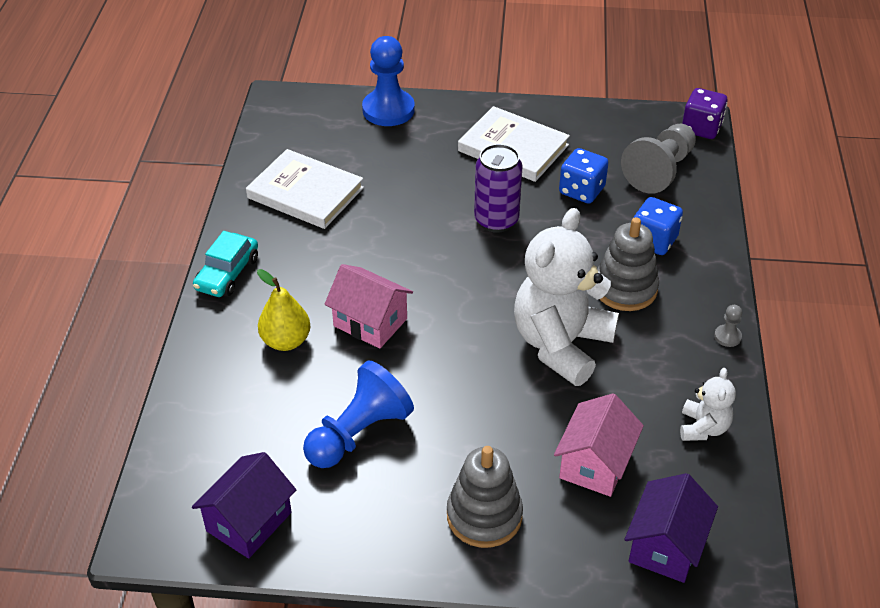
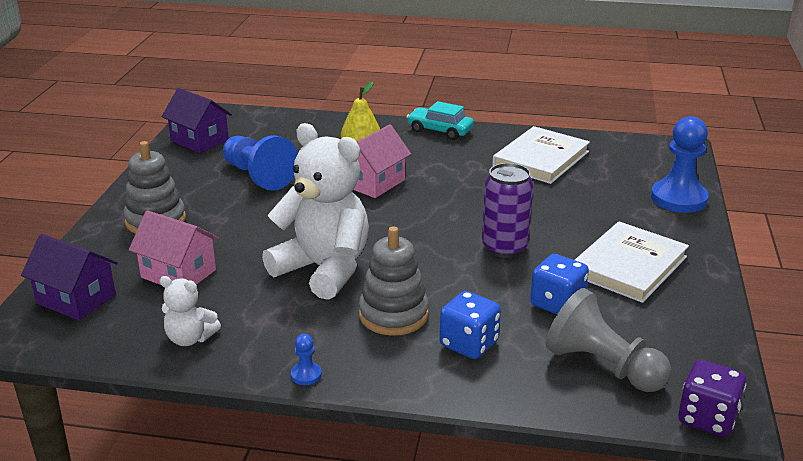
camera: 95 degrees right, 15 degrees down
(727, 337) = (306, 375): grey pawn -> blue pawn

